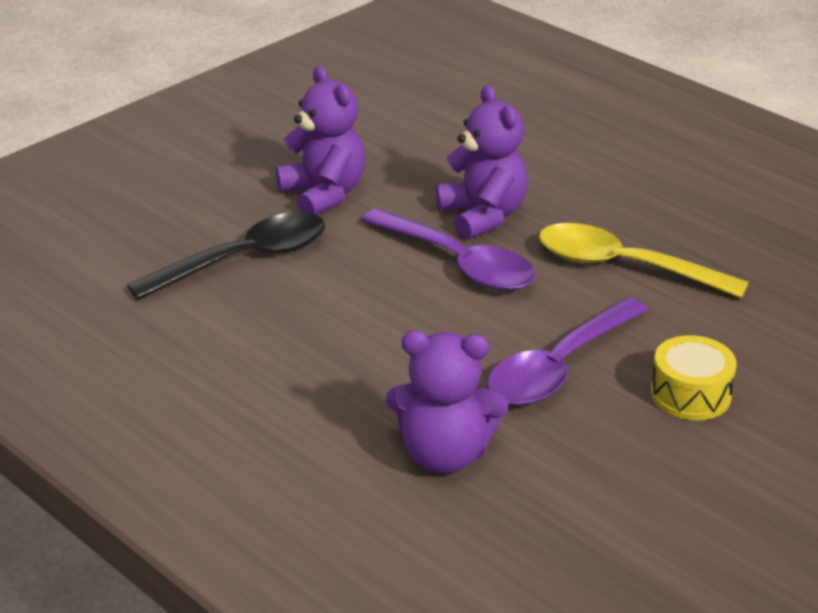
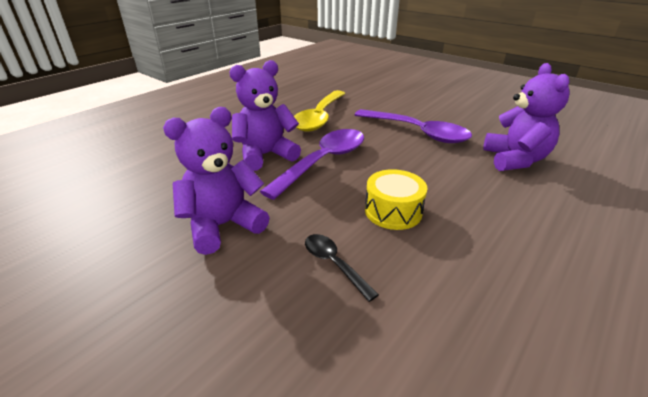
camera: 95 degrees left, 0 degrees up
(244, 259) = (334, 264): black spoon -> black spoon, size x0.49
(690, 394) = (420, 106): yellow drum -> yellow drum (393, 211)

